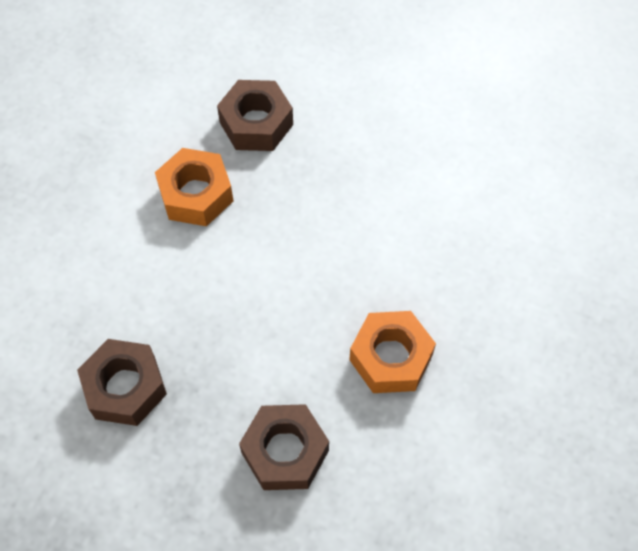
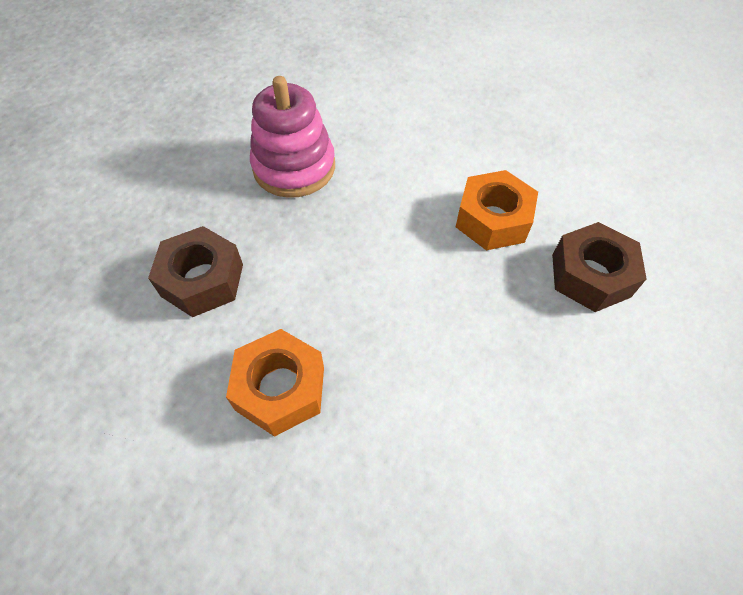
camera: 95 degrees right, 5 degrees down
(125, 387) = (294, 167): brown nut -> pink stacking toy

